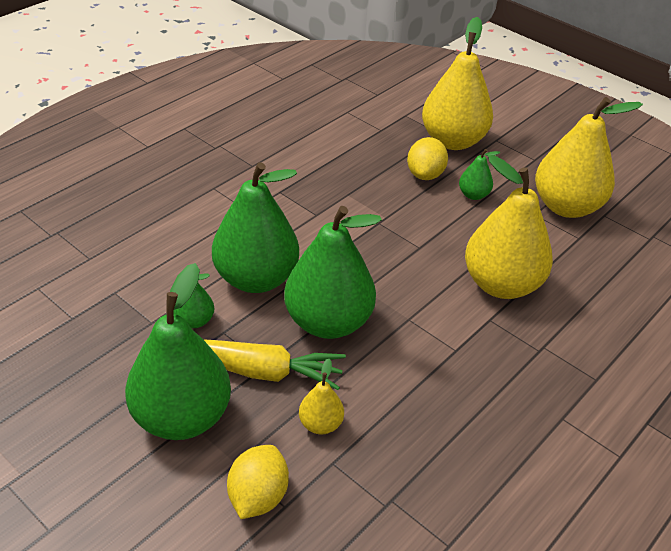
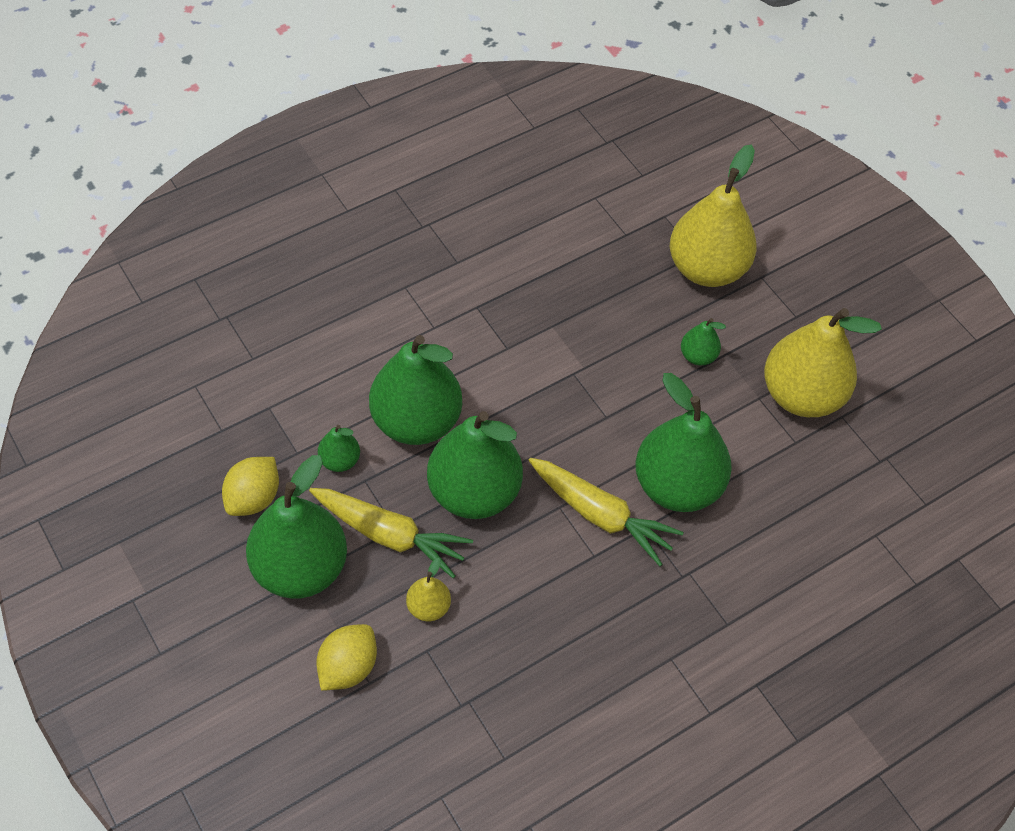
camera: 15 degrees right, 15 degrees up
(425, 175) = (652, 314): yellow lemon -> yellow lemon (253, 498)
(447, 318) = (601, 515): none -> yellow carrot
(501, 284) = (677, 485): yellow pear -> green pear

